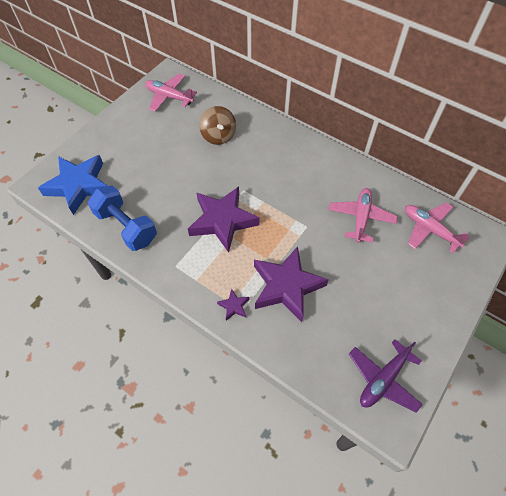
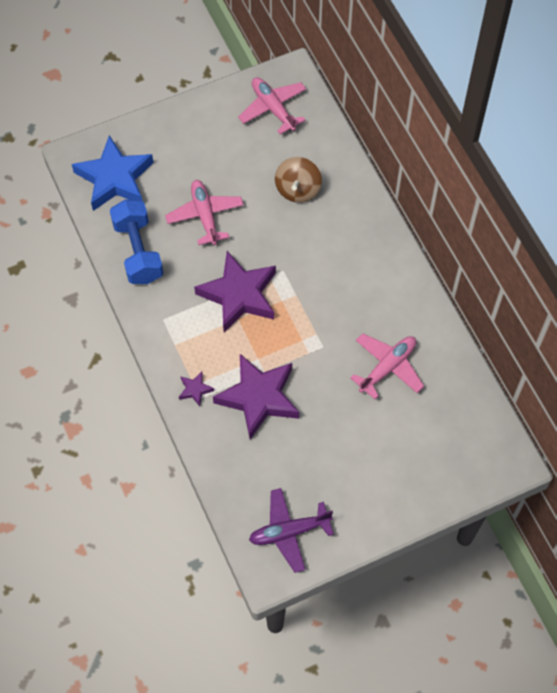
camera: 30 degrees right, 5 degrees up
(429, 229) = (453, 419): pink plane -> pink plane (205, 215)

